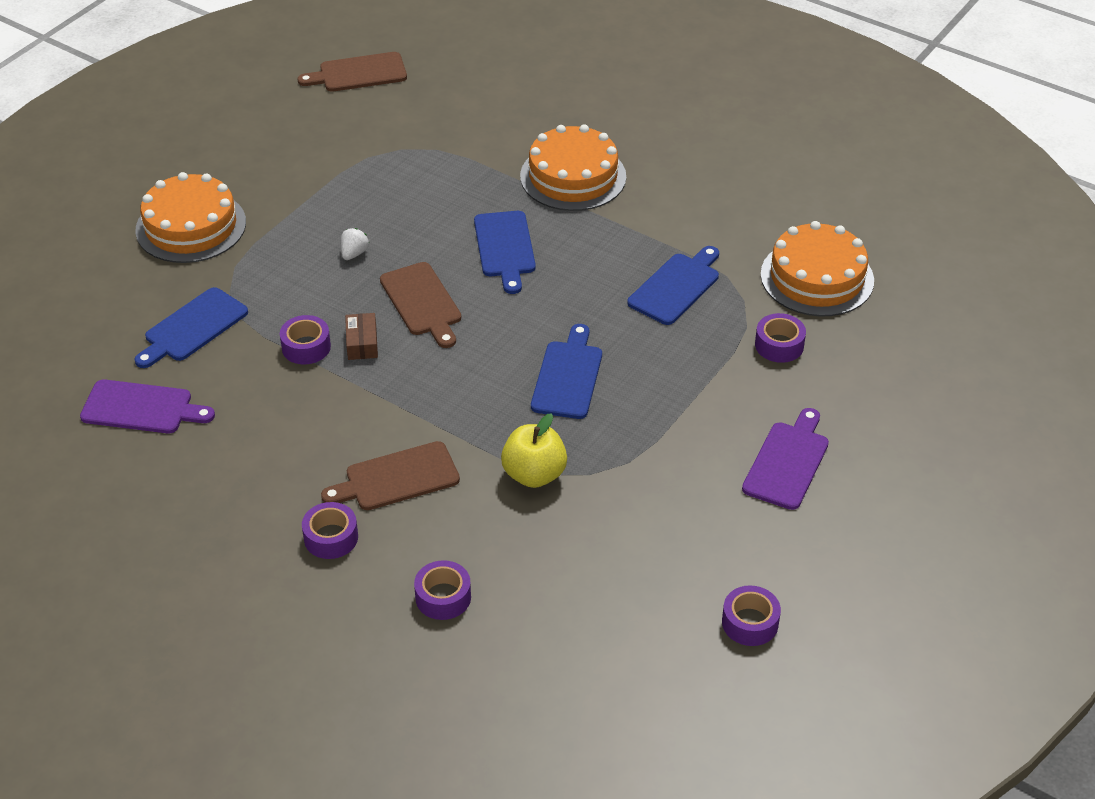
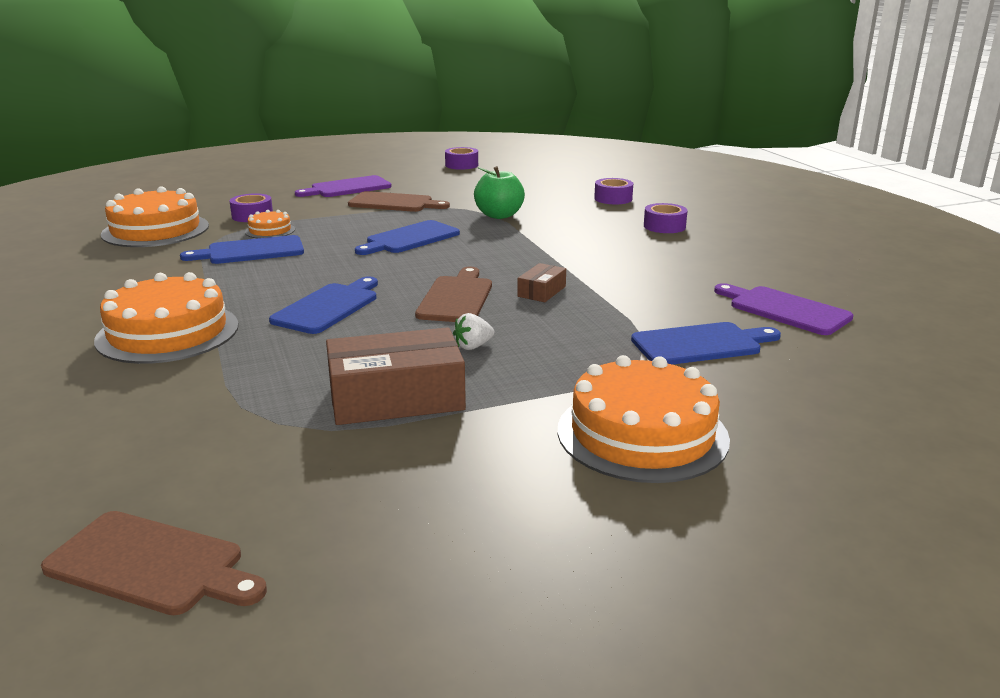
camera: 145 degrees left, 20 degrees down
(306, 347) = (595, 302): purple tape -> none
(356, 191) = (396, 397): none -> brown box
(397, 478) = (592, 234): brown cutting board -> brown cutting board (394, 203)
(534, 474) = (499, 215): yellow apple -> green apple
(716, 327) = (270, 230): none -> orange cake

